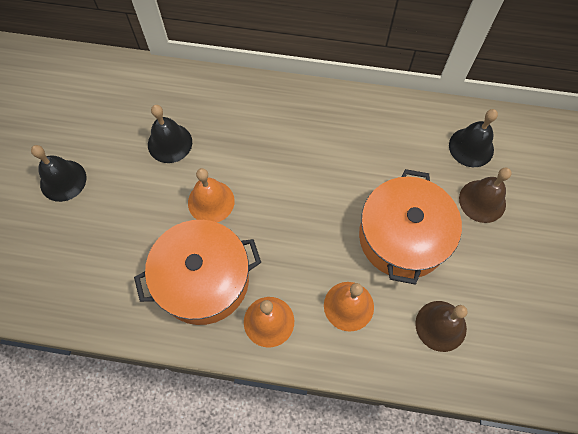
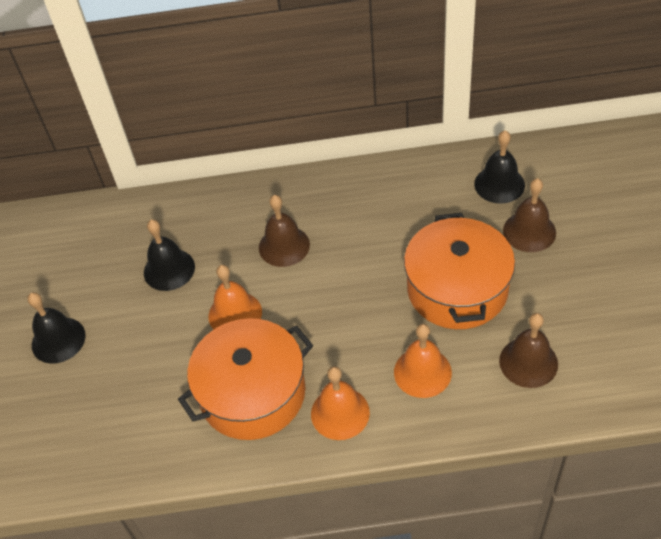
camera: 10 degrees left, 15 degrees down
(270, 150) = (284, 246): none -> brown bell

